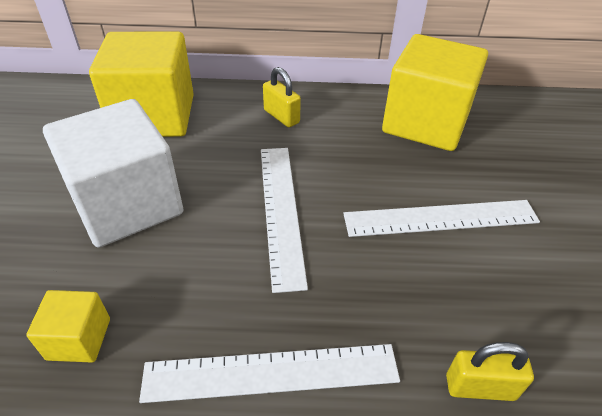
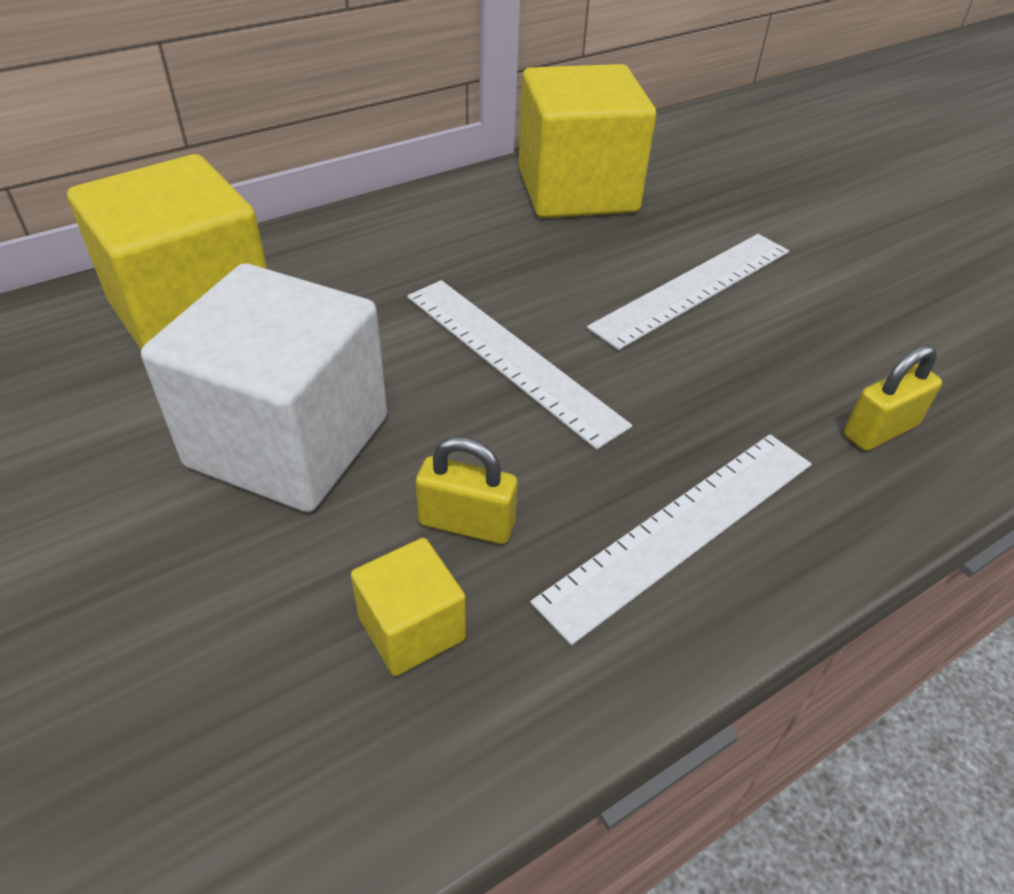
camera: 35 degrees left, 0 degrees up
(281, 116) = (389, 245): yellow padlock -> yellow padlock (466, 523)

